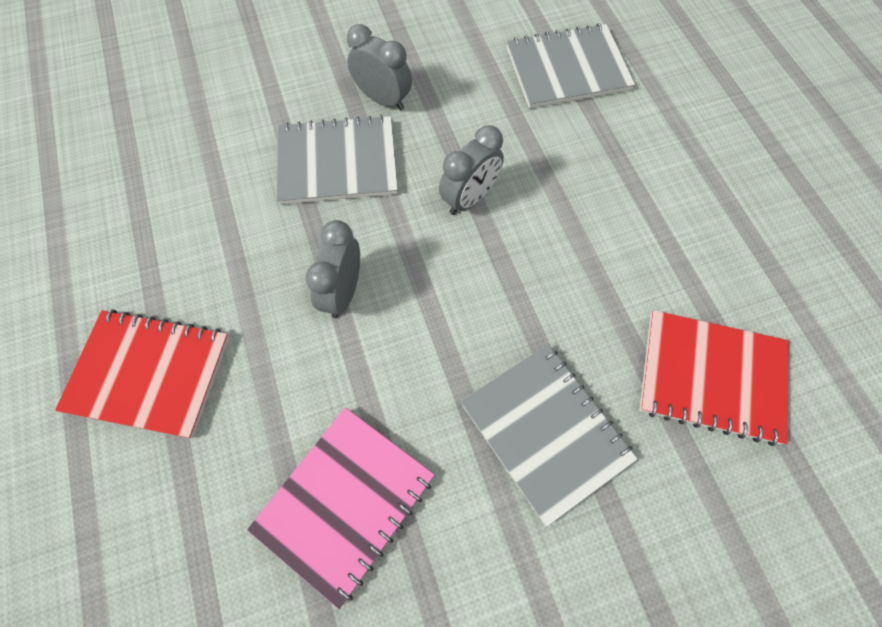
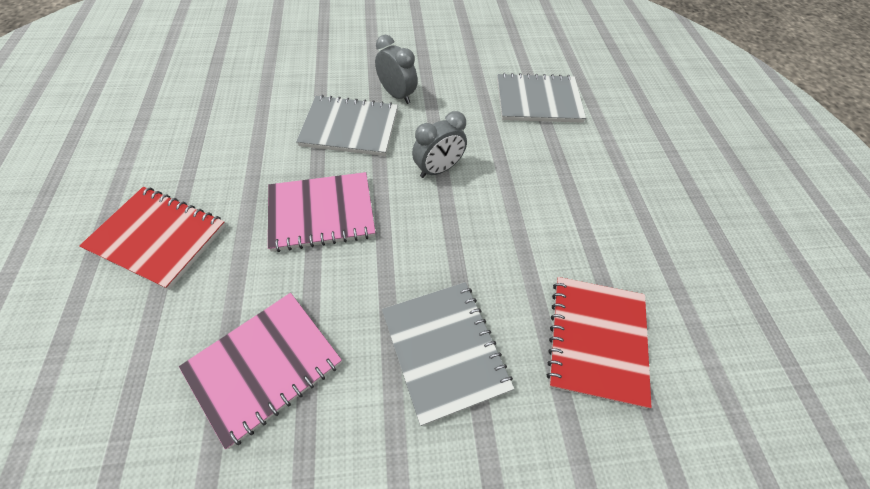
camera: 10 degrees right, 10 degrees down
(343, 292) = (321, 213): grey clock -> pink notebook
(711, 377) = (596, 340): red notebook -> red notebook turned 75 degrees clockwise

